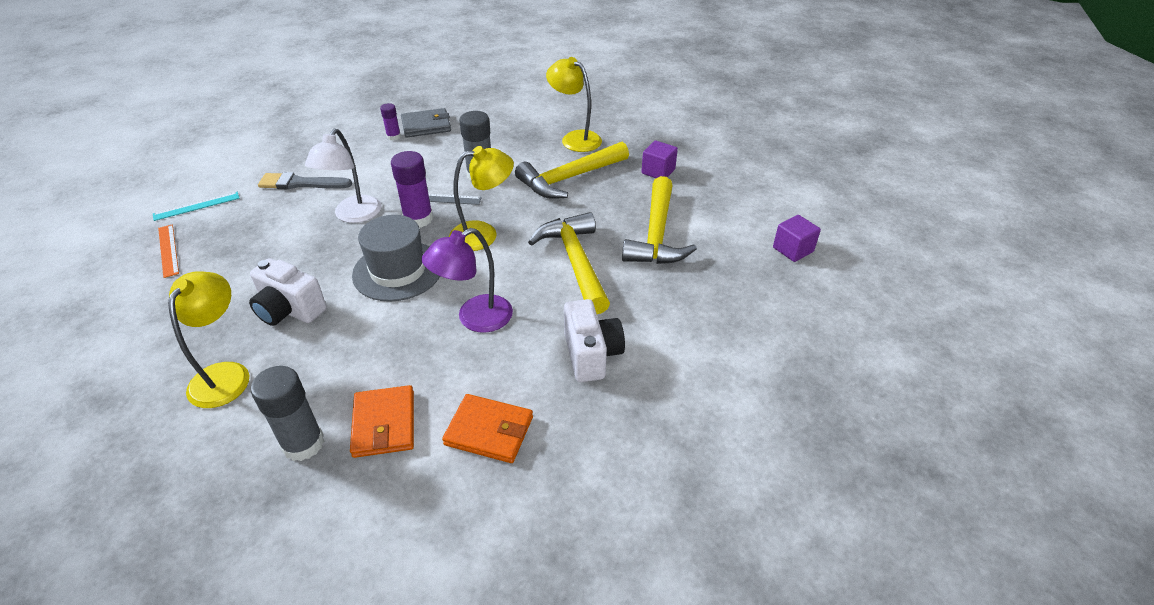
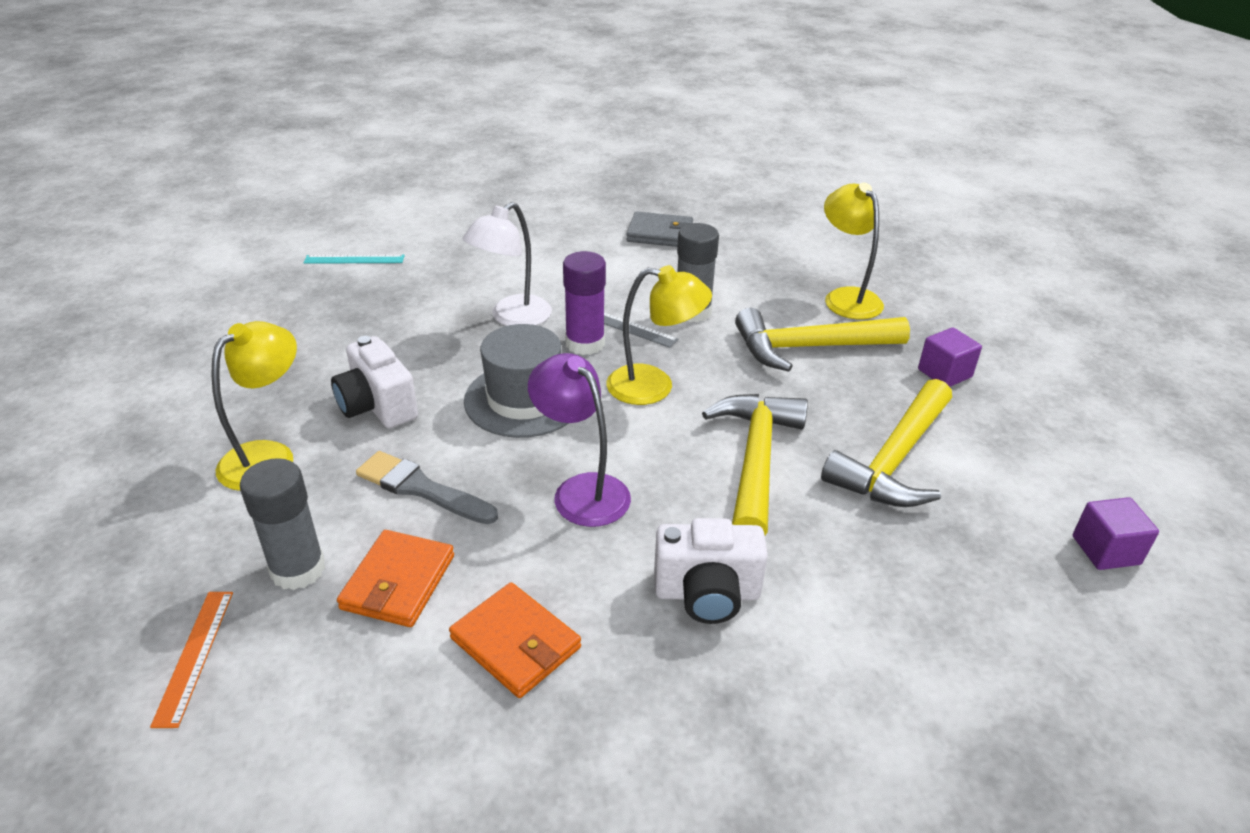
camera: 25 degrees right, 5 degrees down
(168, 250) = (298, 299): orange ruler -> orange ruler (194, 656)
(301, 183) = (476, 264): grey brush -> grey brush (421, 488)
(393, 137) = (613, 237): purple glue stick -> none
(475, 318) = (581, 490): purple lamp -> purple lamp turned 60 degrees clockwise
(591, 355) = (707, 594): white camera -> white camera turned 75 degrees clockwise

